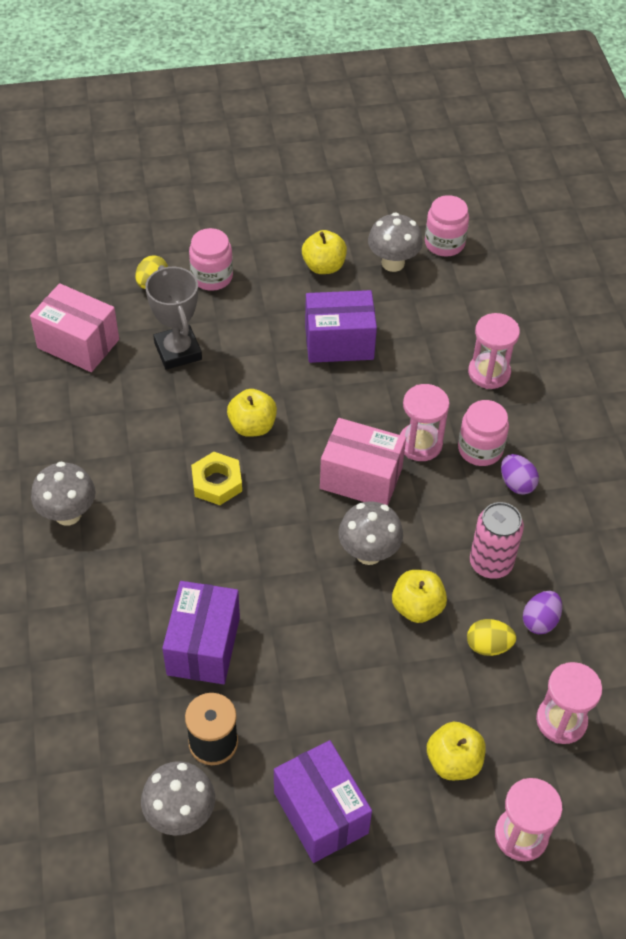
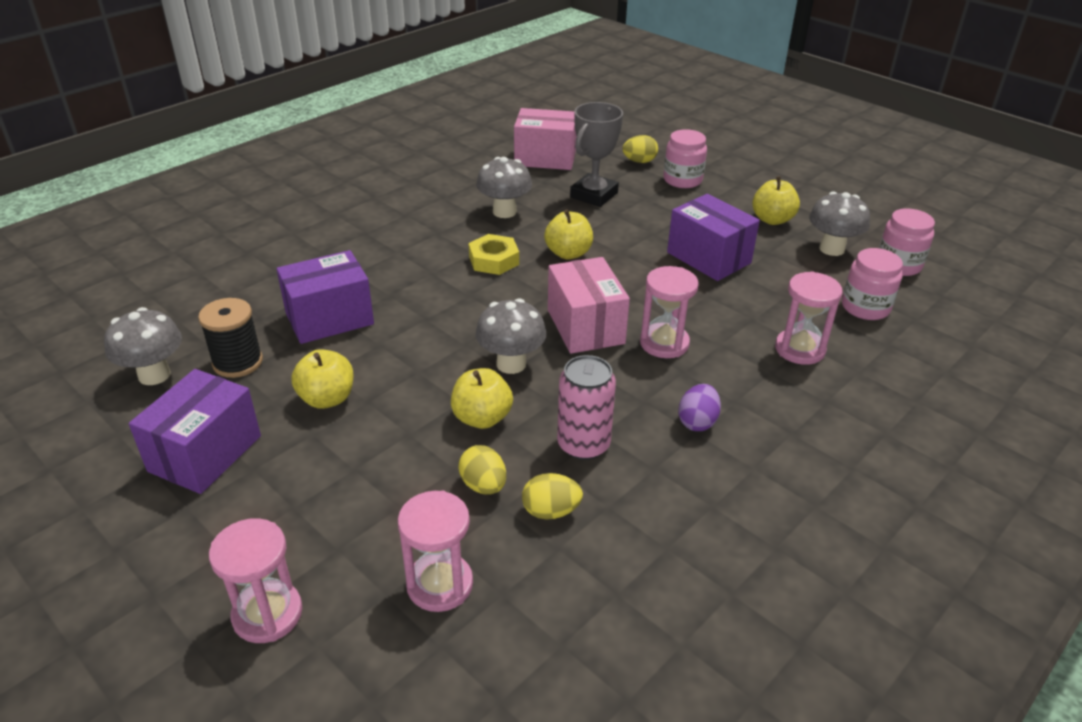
camera: 55 degrees right, 15 degrees down
(68, 514) = (393, 213): grey mushroom -> grey mushroom (504, 212)
(78, 343) = (545, 158): pink box -> pink box turned 75 degrees counterclockwise
(453, 761) = (324, 519): yellow apple -> yellow apple (327, 398)
(480, 449) = (706, 381): pink jar -> pink jar (865, 307)
(540, 621) = (551, 511): purple egg -> yellow egg

